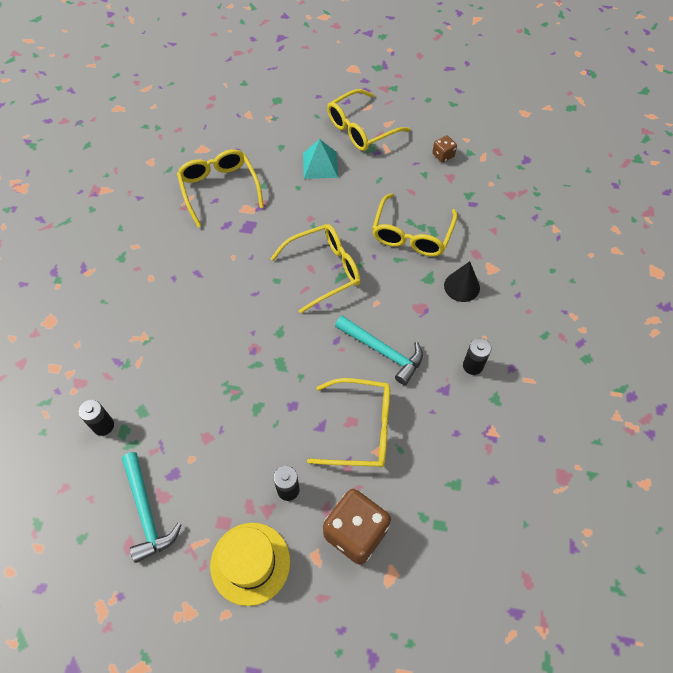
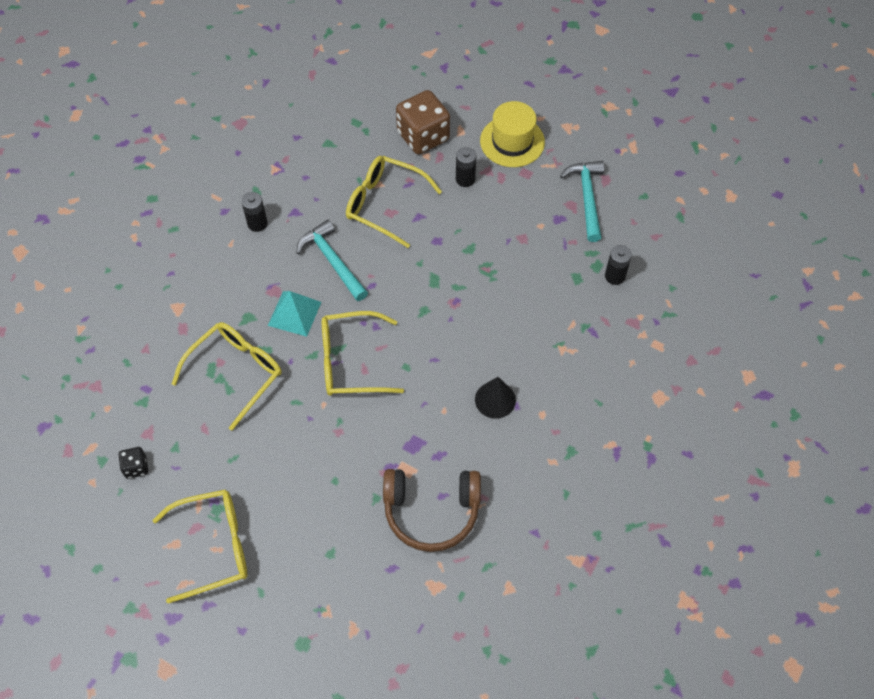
camera: 160 degrees left, 0 degrees up
(219, 189) = (431, 511): yellow glasses -> brown headphones
(320, 165) = (293, 505): turquoise pyramid -> turquoise pyramid (294, 313)
(443, 155) = (136, 467): brown dice -> black dice
(461, 286) = (220, 298): black cone -> black cone (495, 399)

